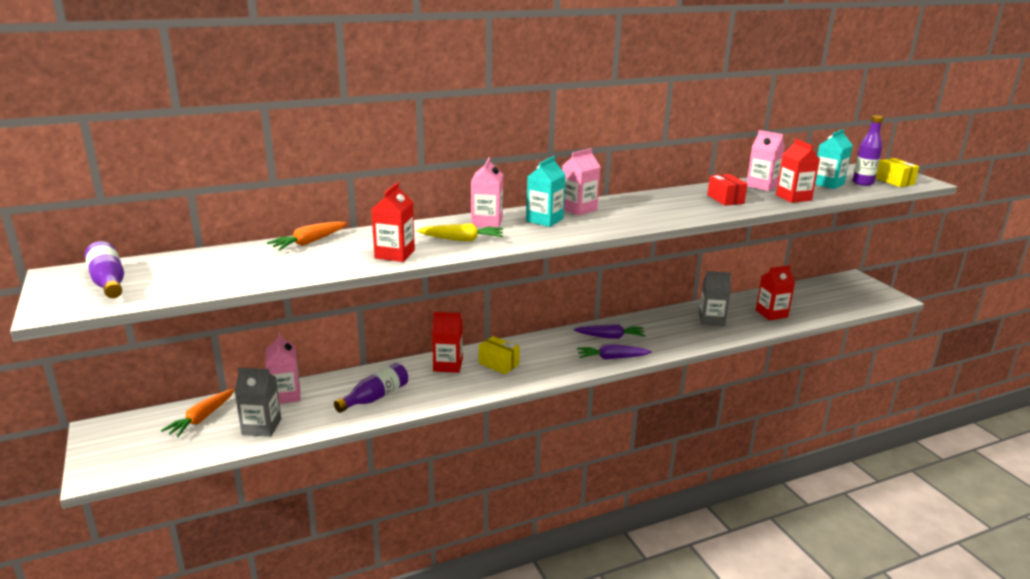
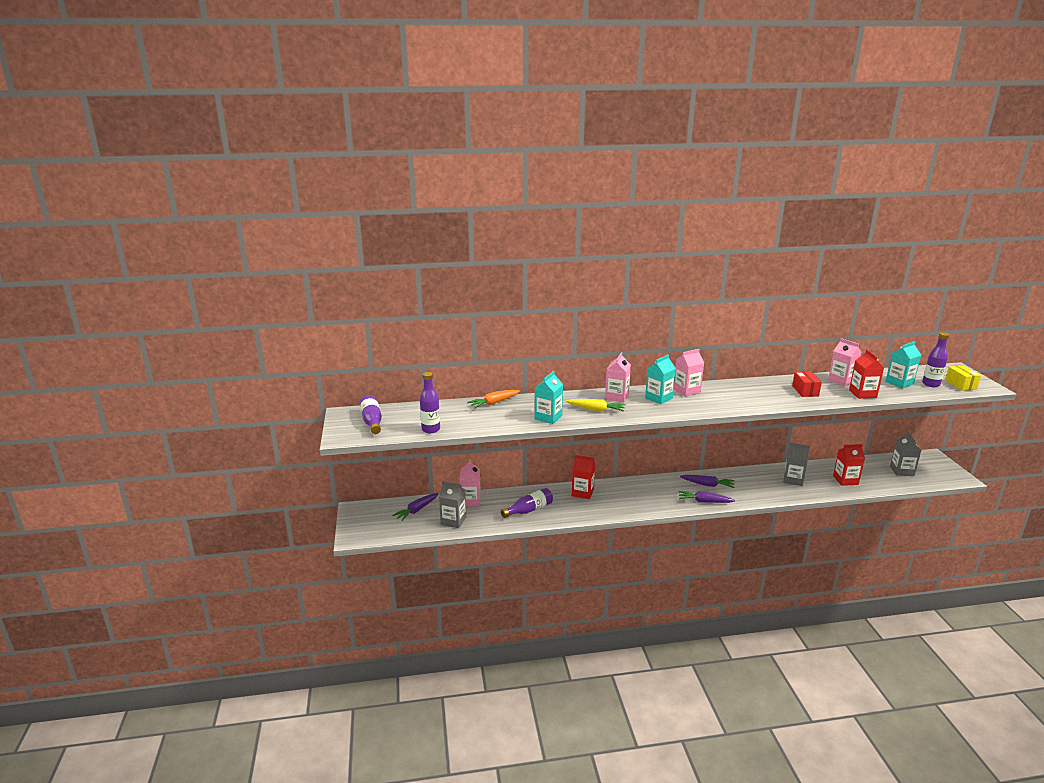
camera: 15 degrees right, 0 degrees up
(202, 418) = (417, 510): orange carrot -> purple carrot
(210, 285) = (431, 429): none -> purple bottle
(394, 254) = (548, 417): red carton -> turquoise carton
(498, 364) = (619, 496): yellow box -> none
(829, 297) = (901, 471): none -> grey carton

